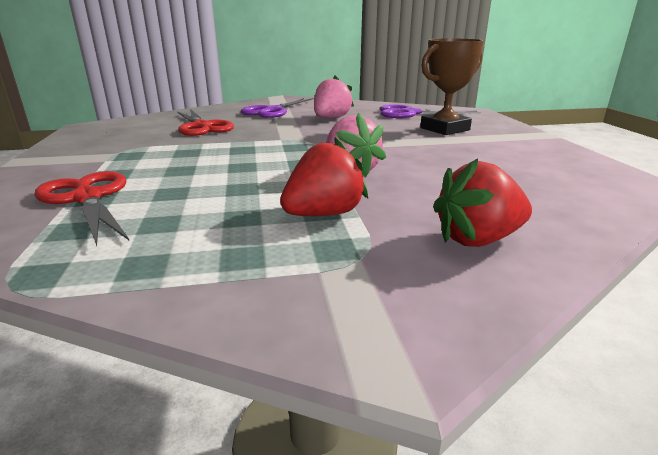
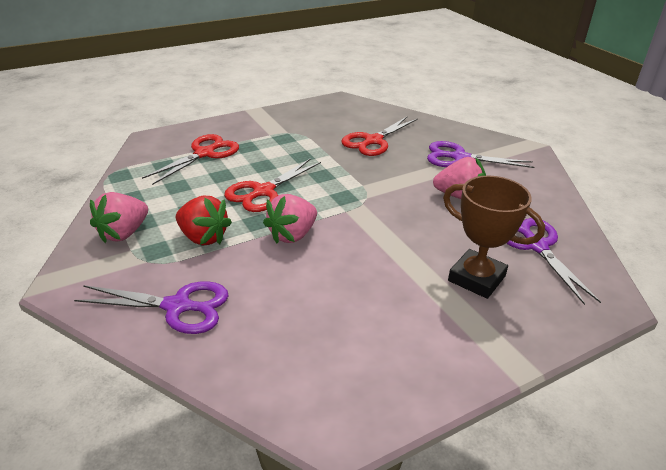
camera: 70 degrees right, 10 degrees up
(245, 175) = (263, 192): none -> red scissors
(263, 275) = (123, 233): none -> pink strawberry
(477, 239) = (178, 307): red strawberry -> purple scissors

